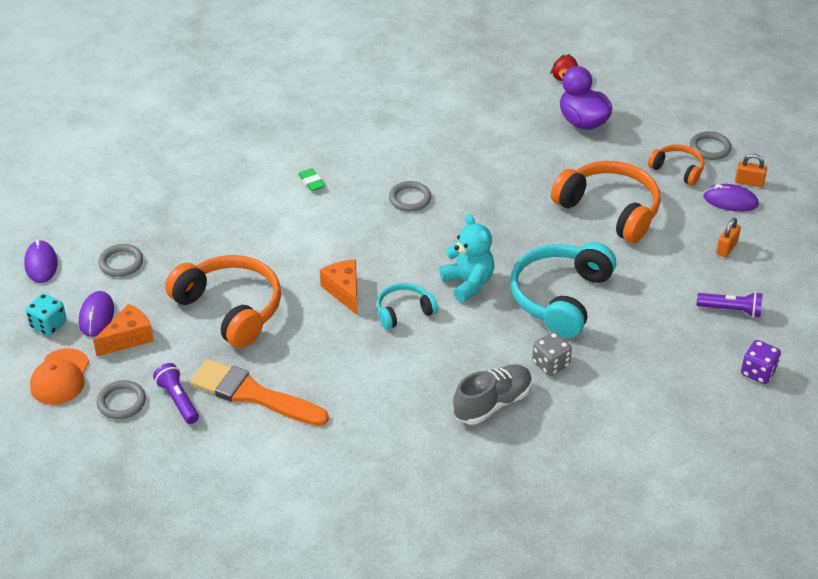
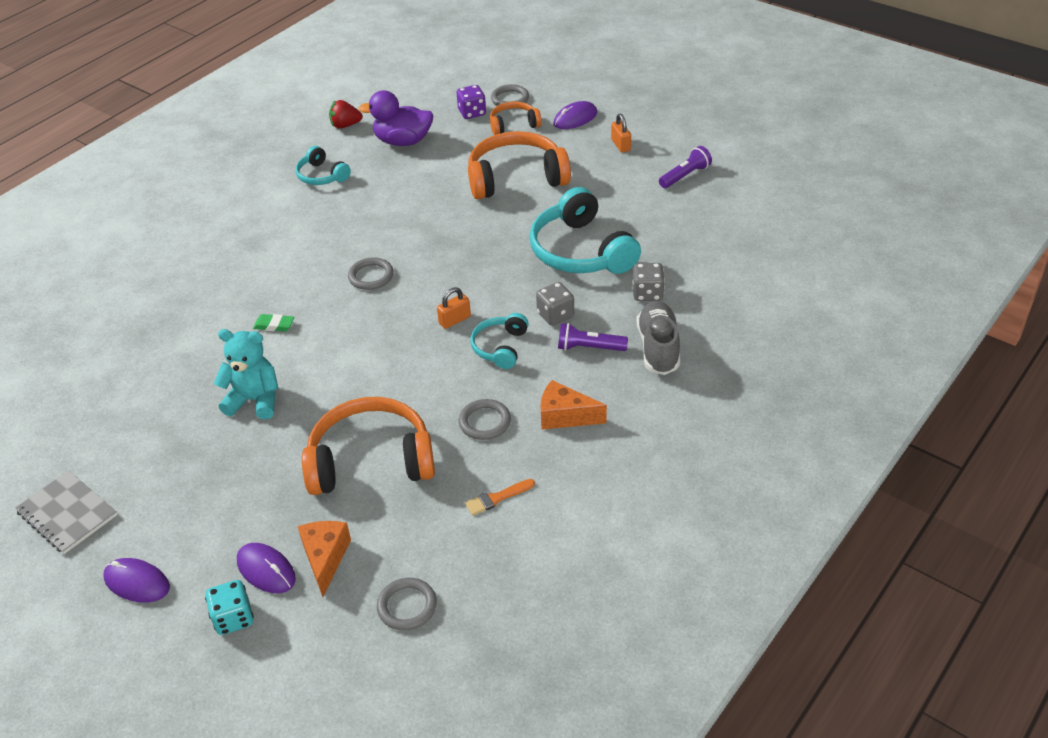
camera: 50 degrees left, 0 degrees up
(60, 377) = (319, 643): orange cap -> none
(67, 198) = (67, 514): none -> grey notebook
(121, 263) = (214, 514): grey ring -> grey ring (485, 422)
(178, 400) = (449, 558): purple flashlight -> purple flashlight (589, 348)
(252, 394) = (496, 498): orange brush -> orange brush, size x0.44
(344, 291) = (434, 372): orange cheese -> orange cheese (565, 416)
(468, 283) = (509, 293): turquoise teddy bear -> turquoise teddy bear (255, 400)
(469, 323) = (555, 315): none -> grey dice
(493, 105) = (322, 175): none -> turquoise headphones
(749, 182) = (567, 101): orange padlock -> orange padlock (454, 320)
(758, 372) = (759, 196): purple dice -> purple dice (472, 113)

